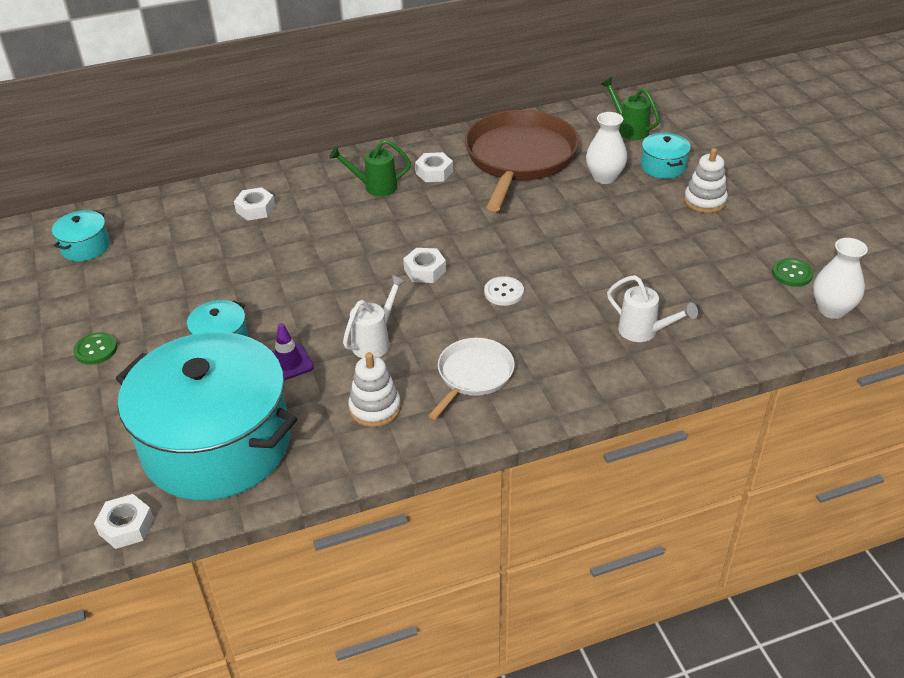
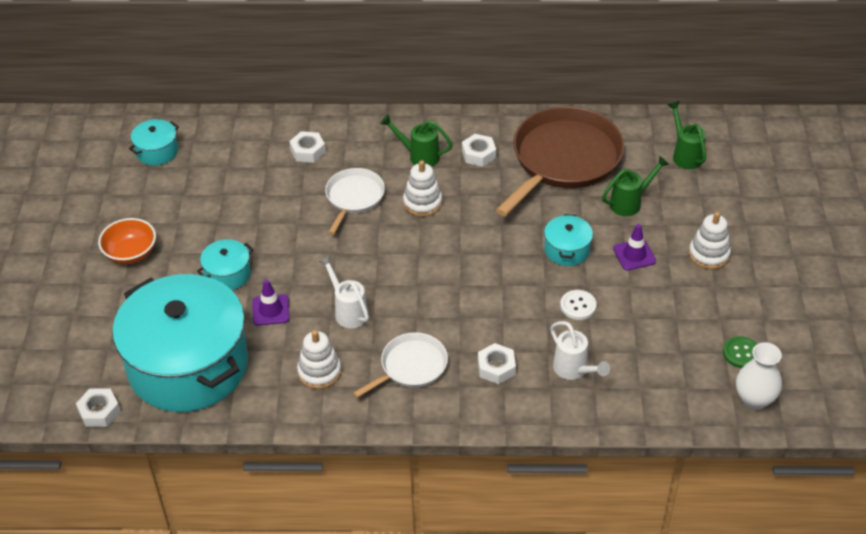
camera: 20 degrees right, 5 degrees up
(96, 350) = (131, 253): green button -> orange bowl
(326, 237) = (354, 197): none -> white pan
(375, 341) = (348, 311): white watering can -> white watering can turned 90 degrees counterclockwise
(401, 225) = (422, 203): none -> white stacking toy
(425, 270) = (420, 255): white nut -> white nut (496, 367)
(504, 292) = (476, 296): white button -> white button (578, 306)
(604, 177) = (630, 202): white vase -> green watering can
(636, 218) = (634, 255): none -> purple traffic cone
(663, 166) = (692, 206): turquoise pot -> turquoise pot (567, 250)

